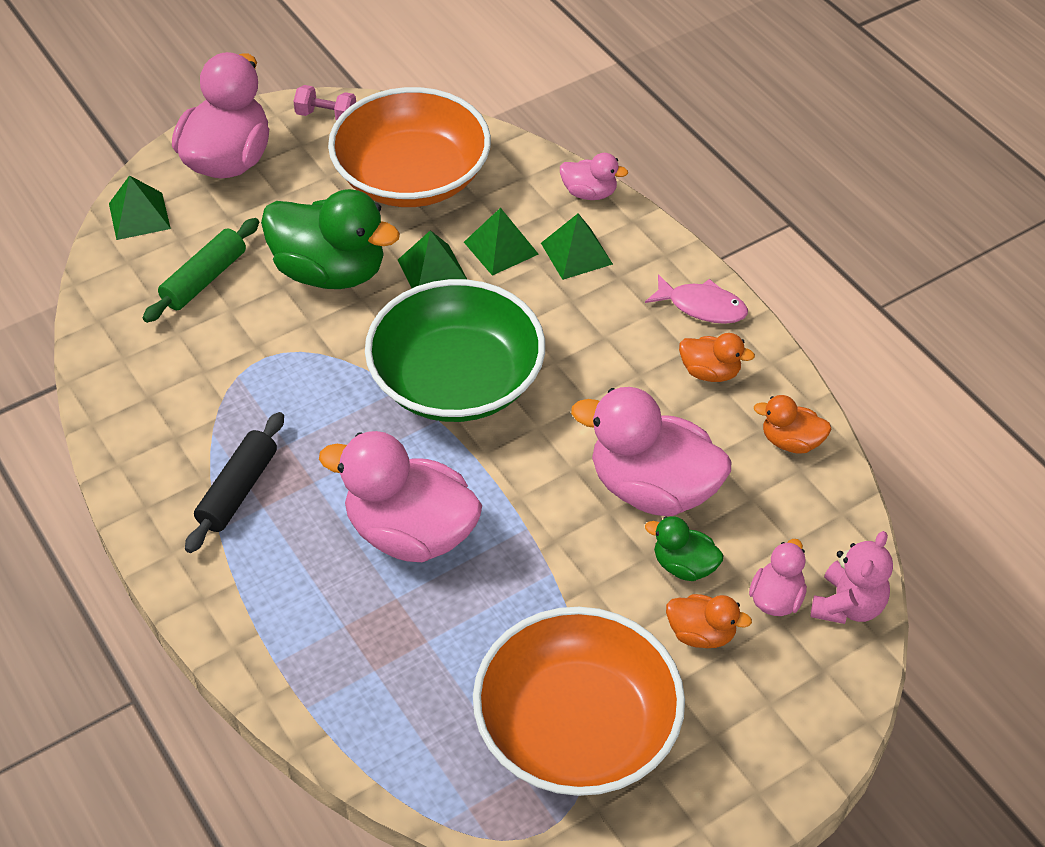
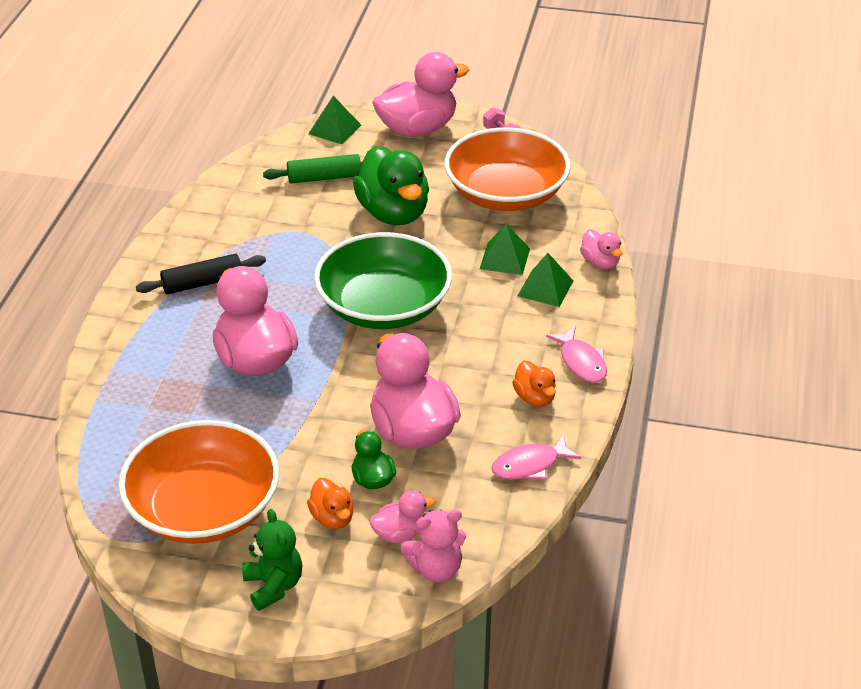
camera: 45 degrees right, 10 degrees down
(433, 270) = (449, 246): green pyramid -> none
(742, 745) = (273, 586): none -> green teddy bear
(791, 441) = (530, 465): orange duck -> pink fish

